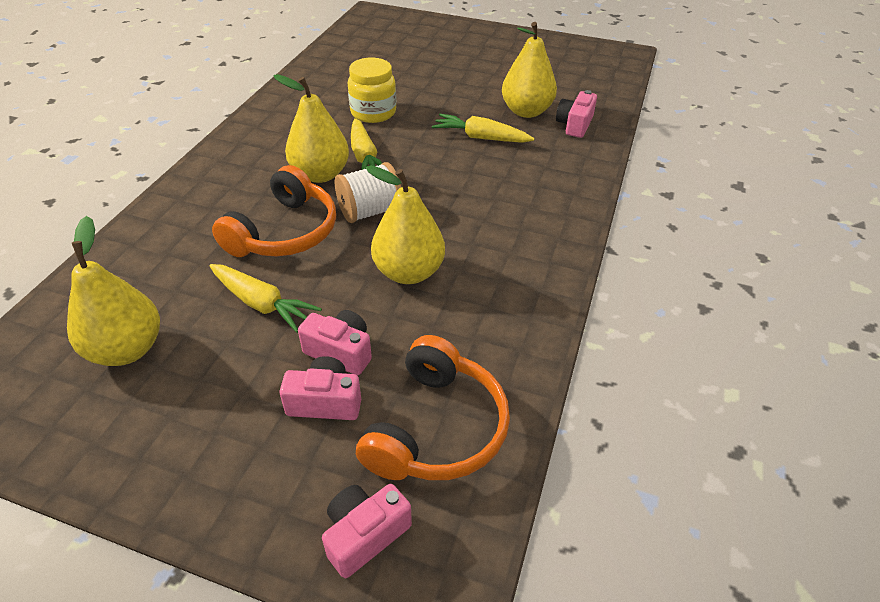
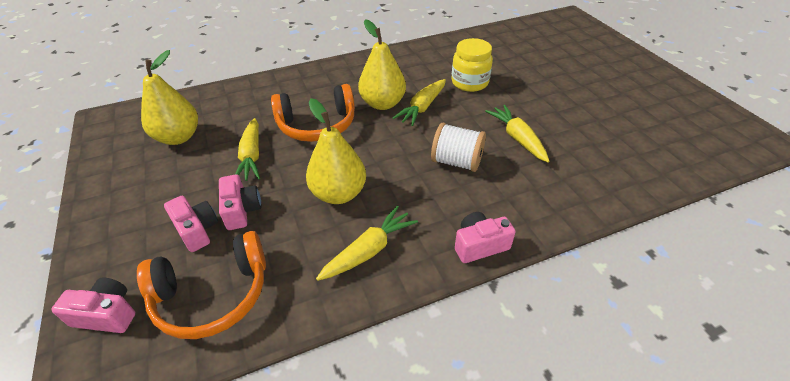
camera: 50 degrees right, 0 degrees up
(370, 211) = (374, 142): white spool -> white spool (456, 162)
(503, 293) = (369, 250): none -> yellow carrot
(526, 111) = (584, 139): yellow pear -> none
(574, 125) = (611, 172): pink camera -> pink camera (479, 245)

